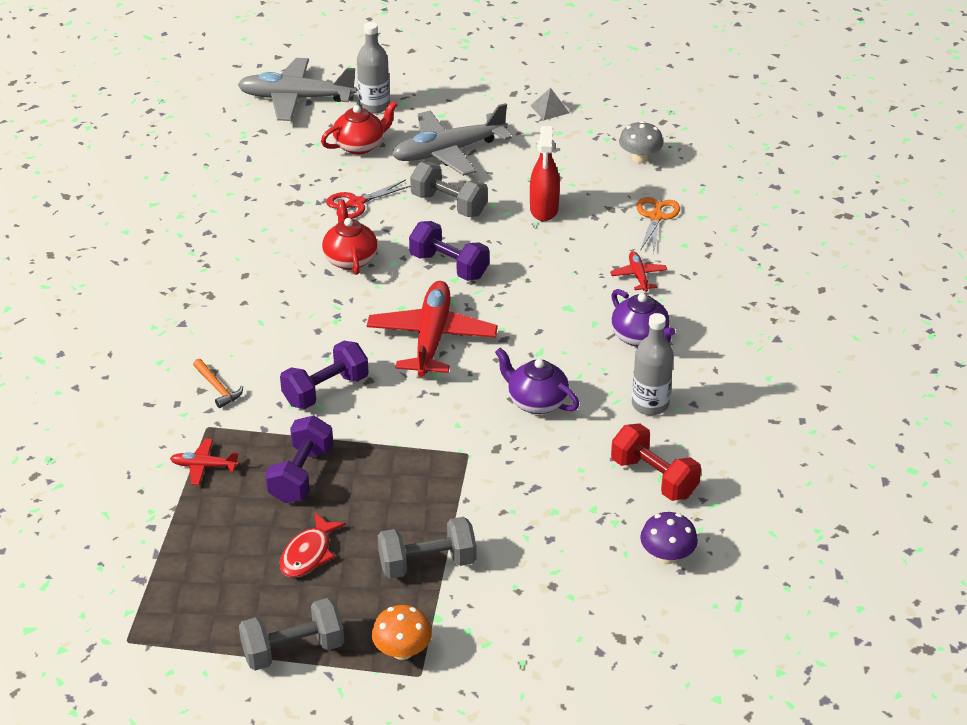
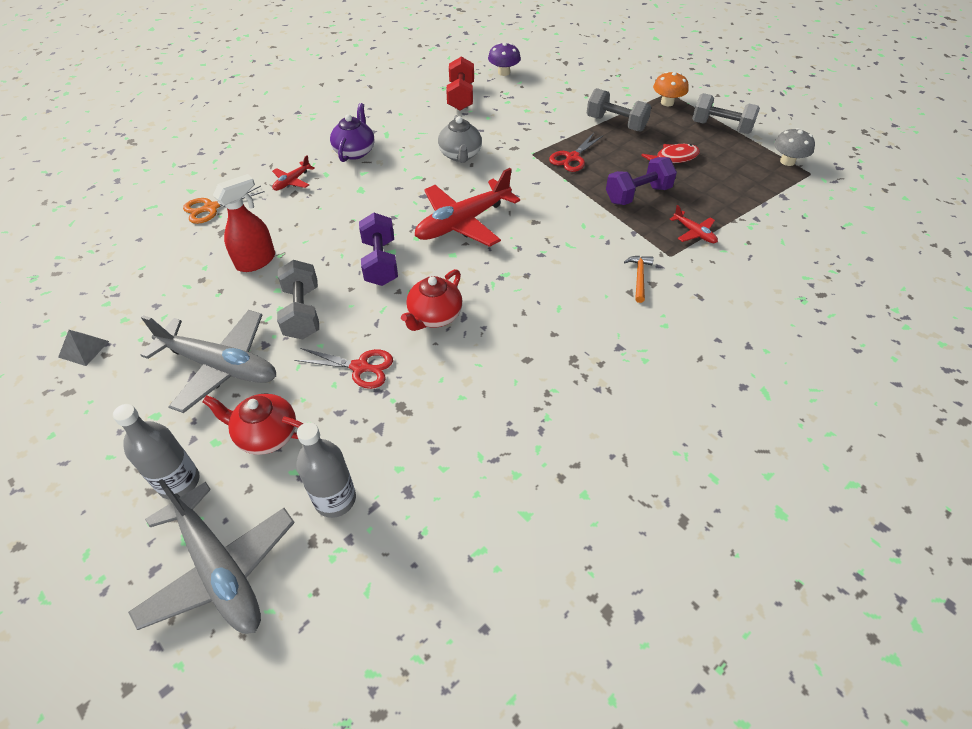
camera: 135 degrees left, 10 degrees up
(326, 390) = (569, 232): purple dumbbell -> none
(420, 477) = (572, 157): none -> red scissors
(536, 402) = (460, 155): purple teapot -> grey teapot
(640, 158) = (130, 255): grey mushroom -> grey mushroom (787, 161)
(650, 404) = (409, 122): grey bottle -> grey bottle (335, 499)

